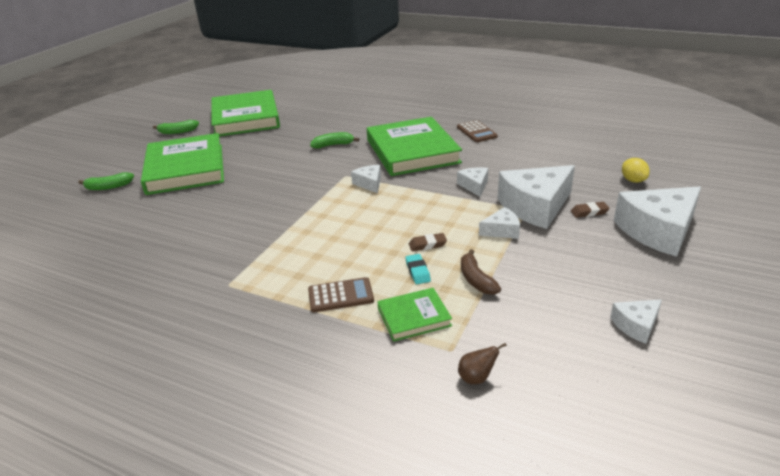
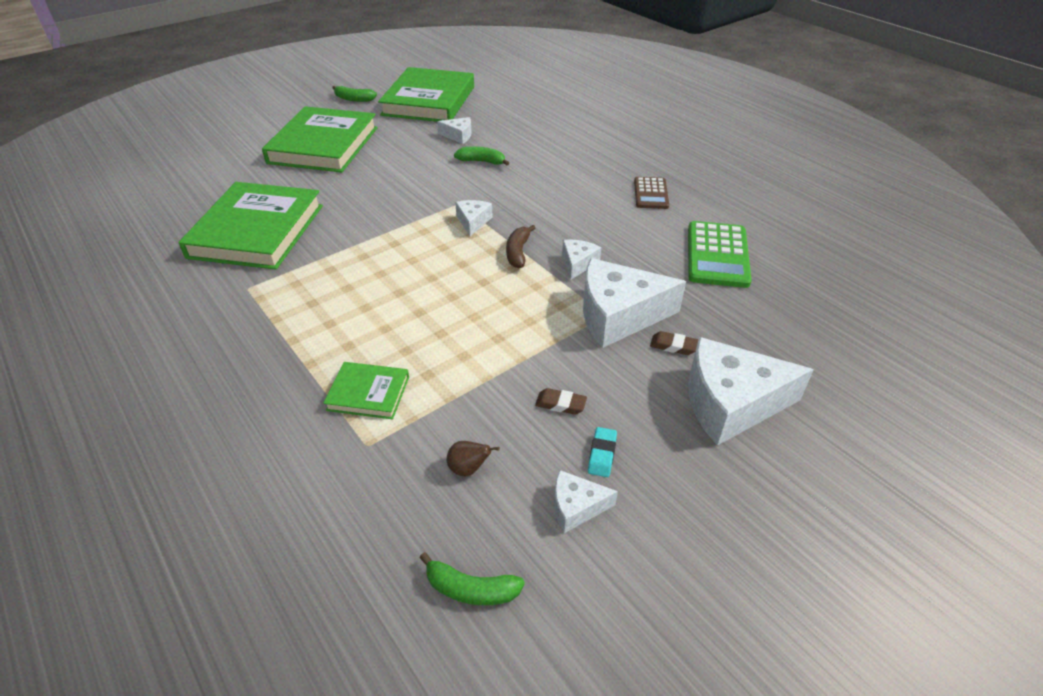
camera: 25 degrees right, 10 degrees up
(109, 187) = (245, 144): green banana -> green banana (471, 589)
(340, 295) = (327, 340): brown calculator -> none
(412, 151) = (555, 196): green book -> green book (257, 231)
(417, 271) = (420, 344): turquoise eraser -> turquoise eraser (602, 454)
(427, 245) = (459, 317): brown eraser -> brown eraser (560, 404)
(476, 279) = (467, 378): brown banana -> brown banana (518, 252)
(476, 378) = (360, 485): brown pear -> brown pear (468, 469)
(502, 231) = (551, 331): white cheese -> white cheese (458, 136)
(557, 154) = (717, 255): none -> green calculator
(633, 180) = (773, 324): yellow lemon -> none

